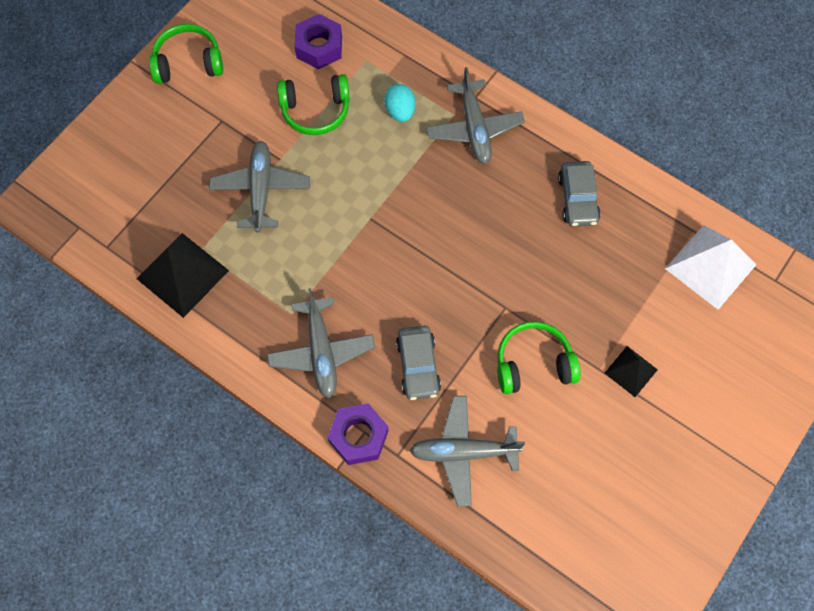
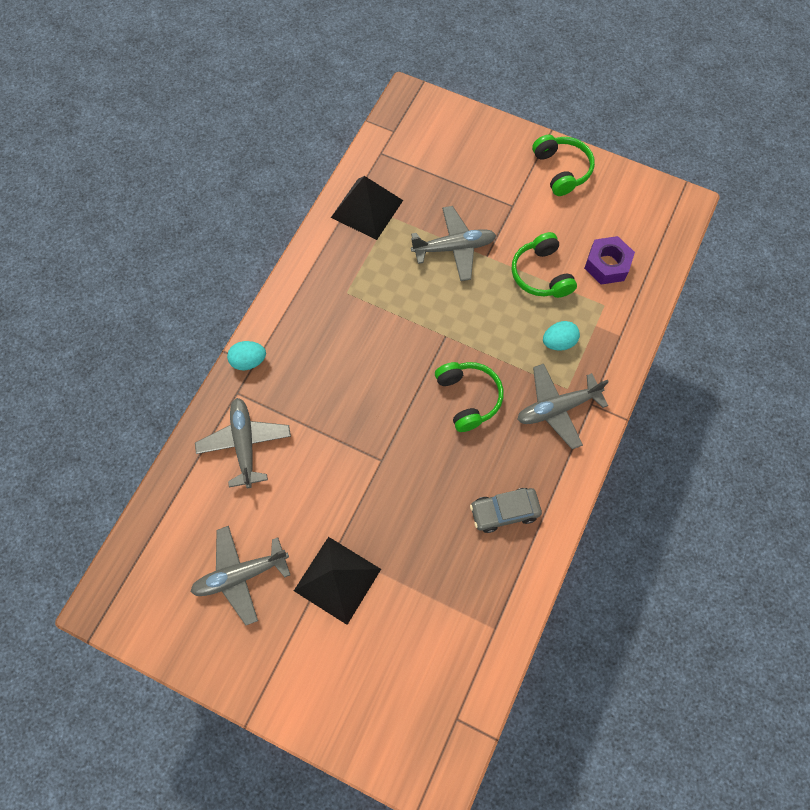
camera: 80 degrees right, 0 degrees up
(321, 352) = (317, 320): grey plane -> grey plane (240, 575)
(358, 436) = (249, 361): purple nut -> turquoise egg
(418, 366) = (315, 396): grey car -> none
(533, 364) = (331, 491): green headphones -> green headphones (468, 398)
(631, 371) = (337, 579): black pyramid -> black pyramid, size x1.78
(710, 266) = (458, 649): white pyramid -> none

